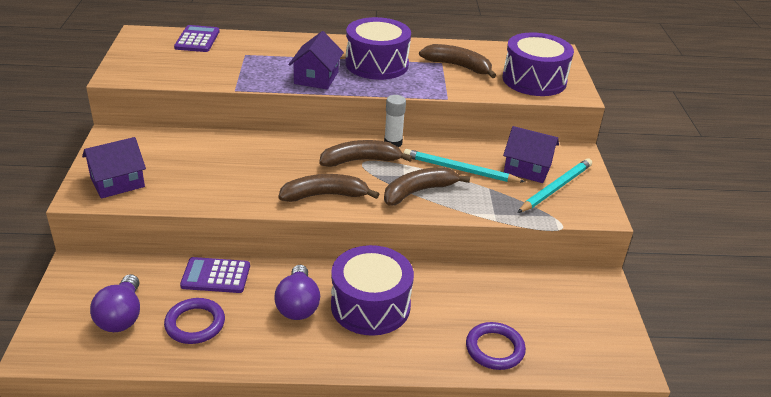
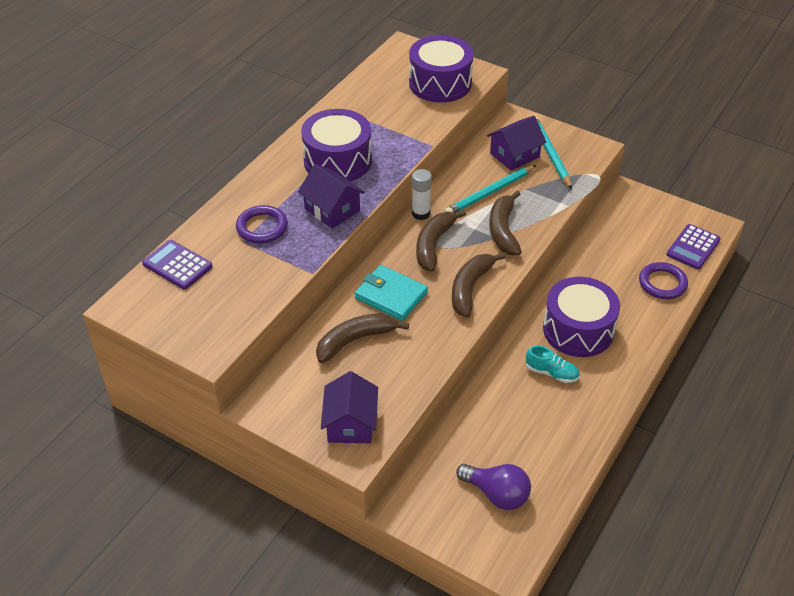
camera: 55 degrees left, 10 degrees up
(195, 324) = (535, 447): purple ring -> purple ring (262, 227)
(216, 276) = (482, 413): purple calculator -> purple calculator (693, 247)
(279, 158) = (391, 295): none -> turquoise wallet
(298, 305) = (551, 373): purple light bulb -> turquoise shoe
(458, 66) = (382, 114): brown banana -> brown banana (355, 340)

